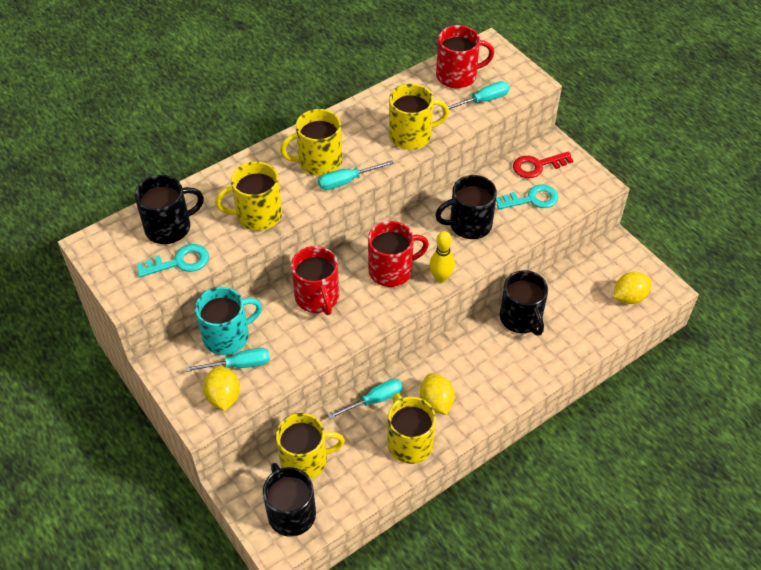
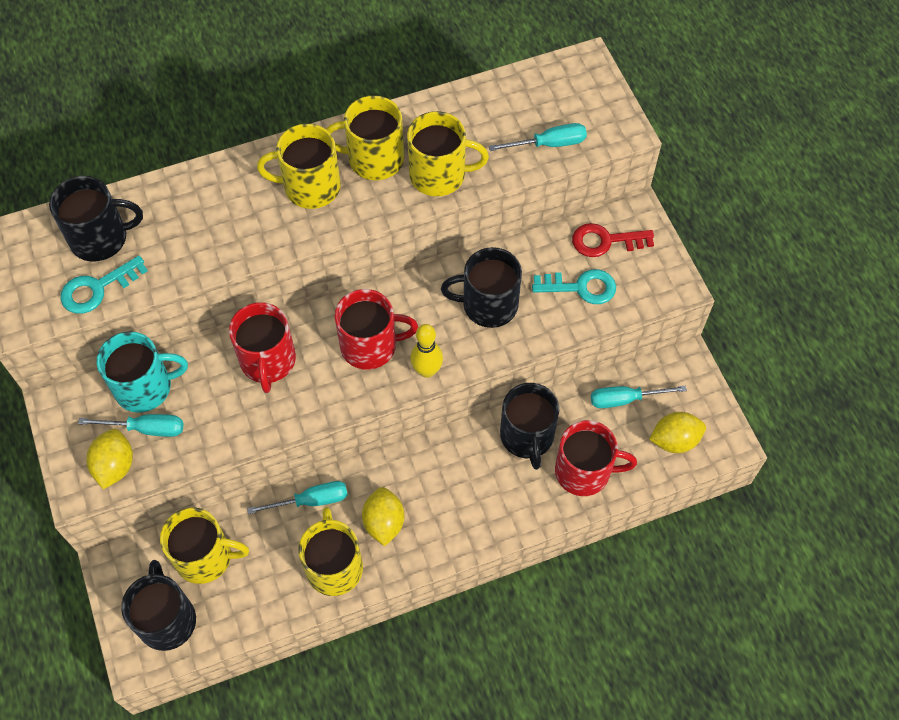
camera: 15 degrees right, 10 degrees up
(179, 262) = (97, 289): turquoise key -> turquoise key turned 150 degrees clockwise
(257, 215) = (210, 245): yellow mug -> yellow mug (374, 159)
(347, 181) = (335, 223): turquoise screwdriver -> turquoise screwdriver (625, 399)
(458, 76) = (529, 100): red mug -> red mug (584, 471)

